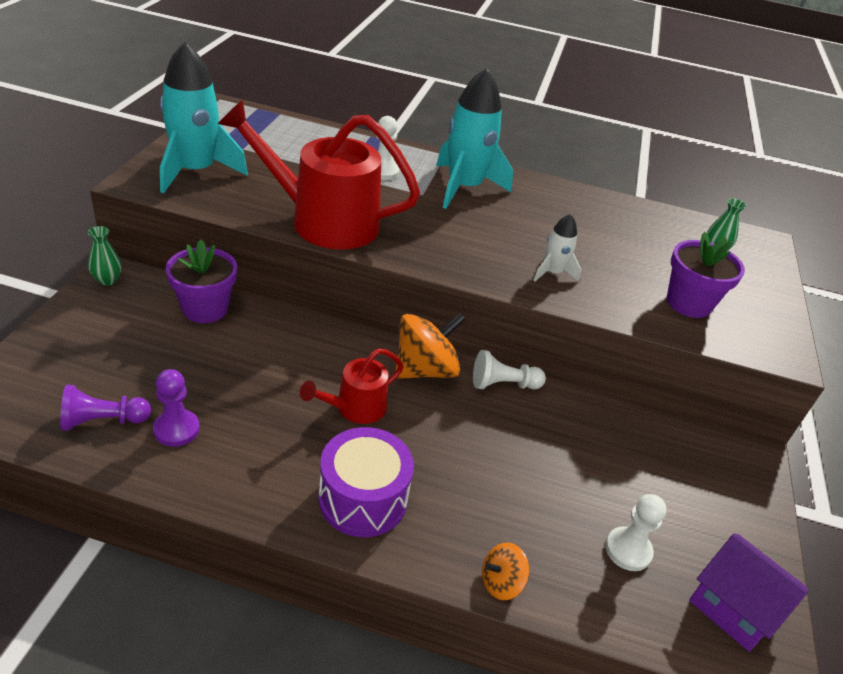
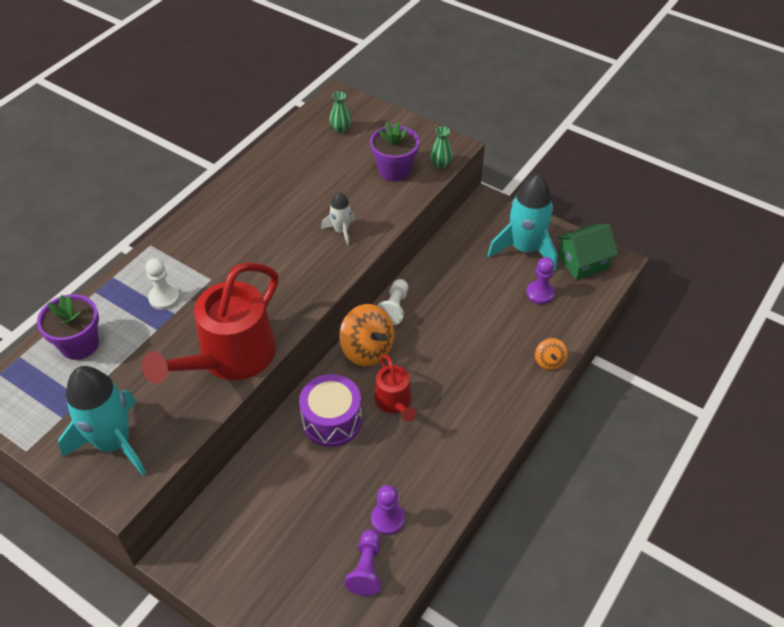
camera: 65 degrees left, 10 degrees up
(107, 280) = (184, 561): green vase -> green vase (440, 164)
(205, 309) = (251, 485): purple flower pot -> purple flower pot (79, 344)
(363, 498) = (475, 416): purple drum -> purple drum (332, 420)
(425, 369) = (367, 350): orange spinning top -> orange spinning top turned 150 degrees clockwise
(464, 187) = (210, 248): turquoise rocket -> turquoise rocket (524, 249)
(628, 550) = (540, 293): white pawn -> purple pawn
(733, 606) = (582, 262): purple house -> green house

